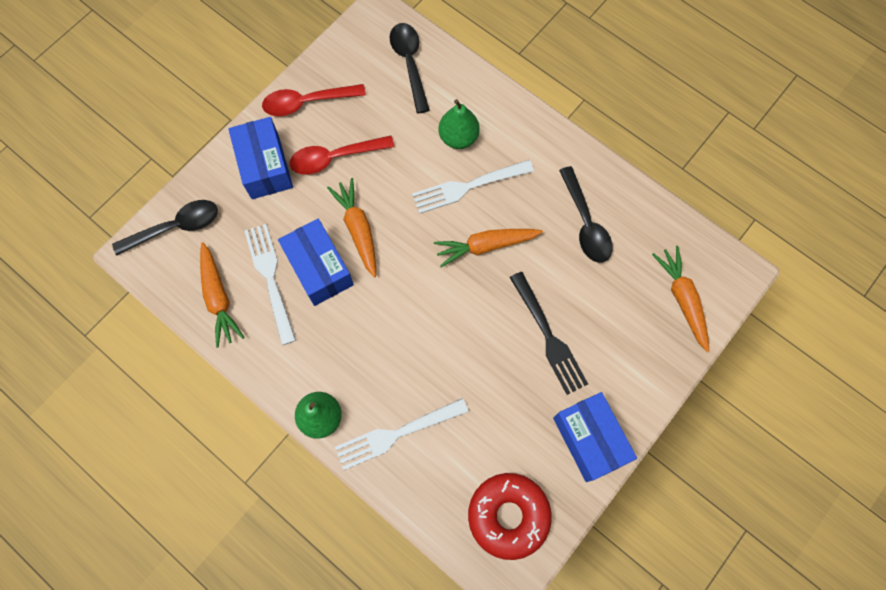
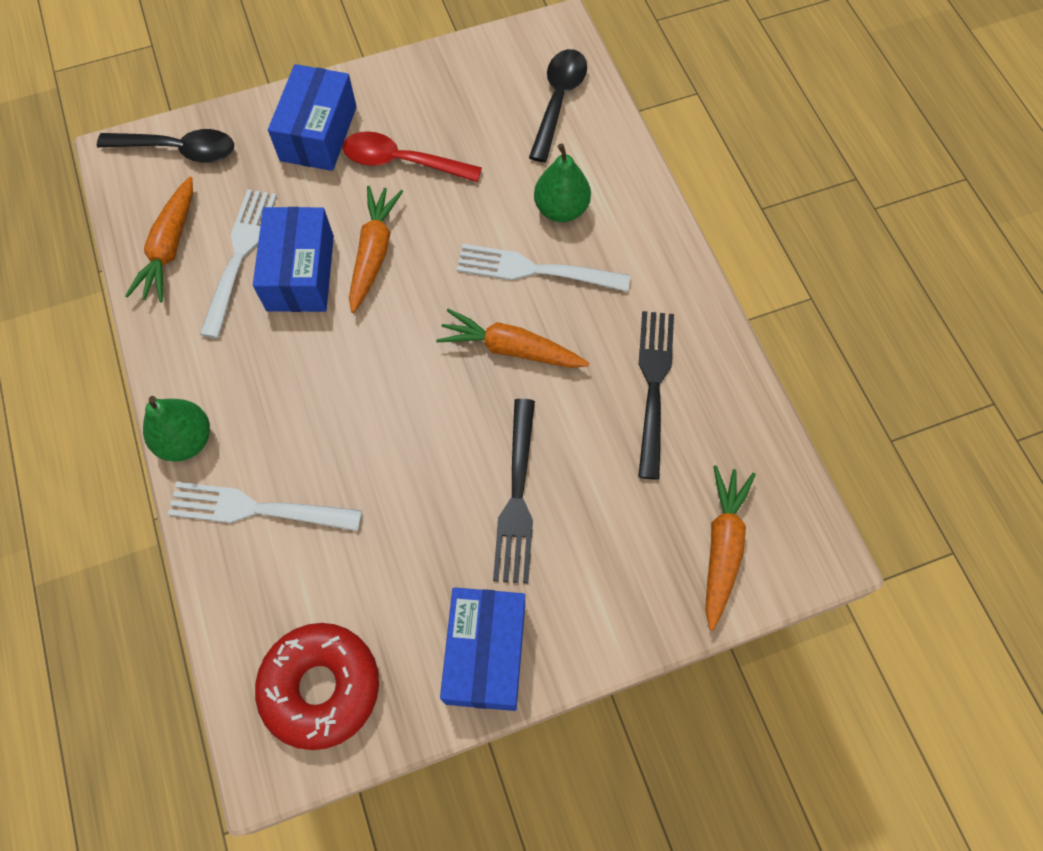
camera: 30 degrees right, 5 degrees down
(307, 102) = (412, 88): red spoon -> none
(585, 223) = (654, 387): black spoon -> black fork

